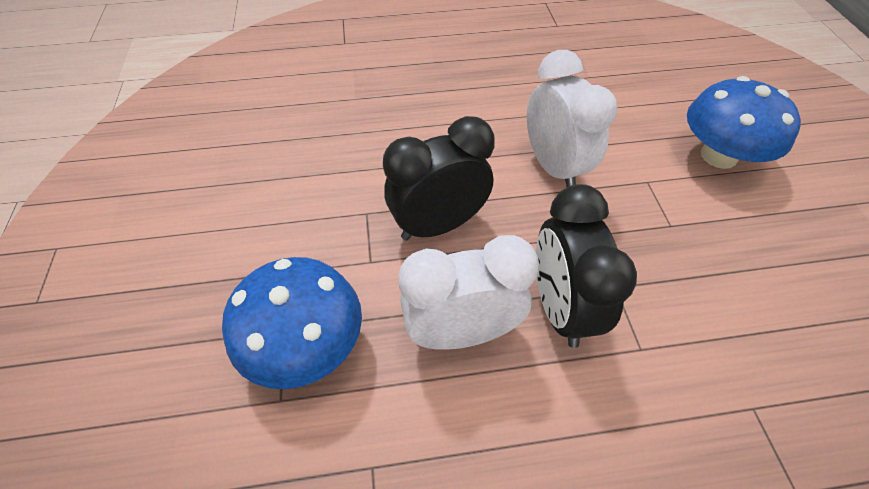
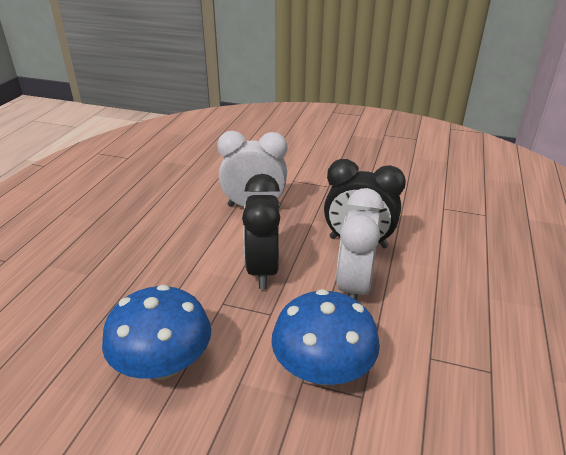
camera: 65 degrees left, 20 degrees down
(718, 155) = (294, 153): blue mushroom -> blue mushroom (163, 364)

